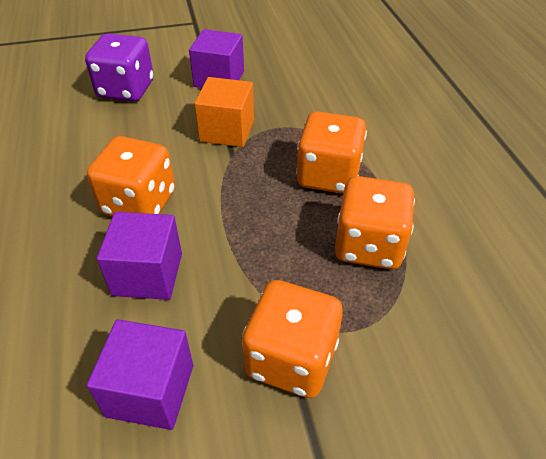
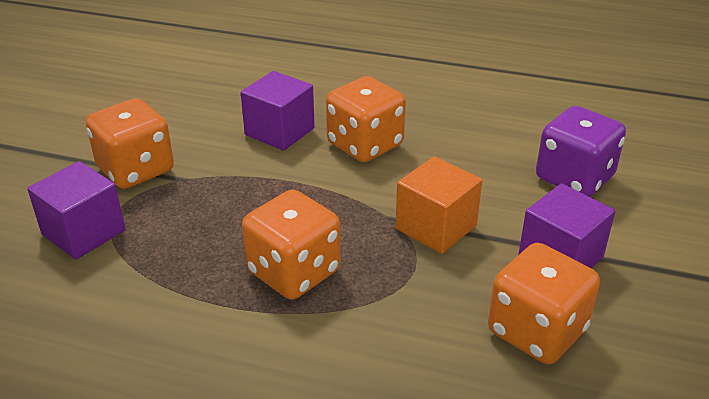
camera: 120 degrees right, 10 degrees down
(150, 390) = (185, 112): purple cube -> purple cube (83, 232)
(368, 245) = (179, 255): orange dice -> orange dice (536, 331)

